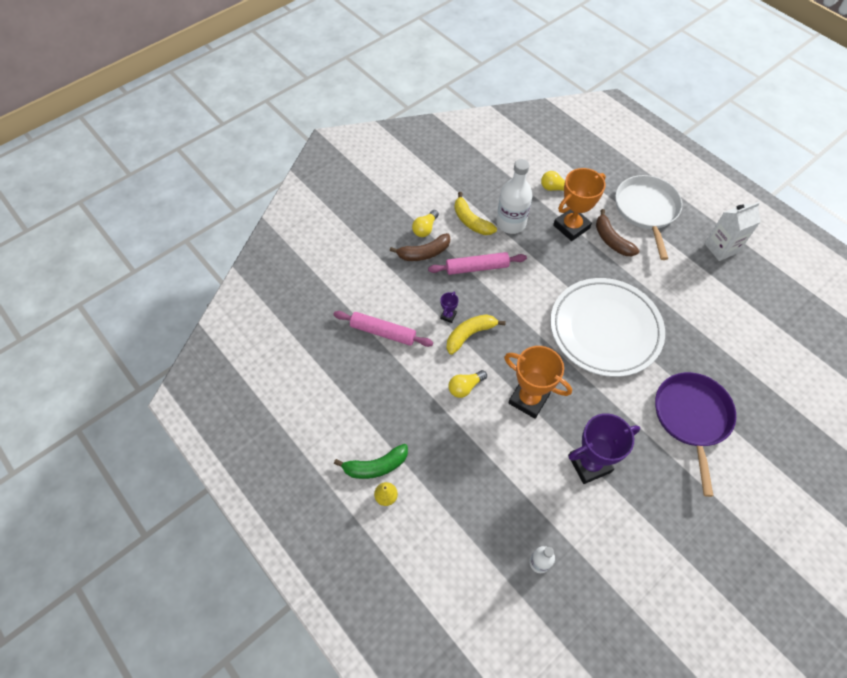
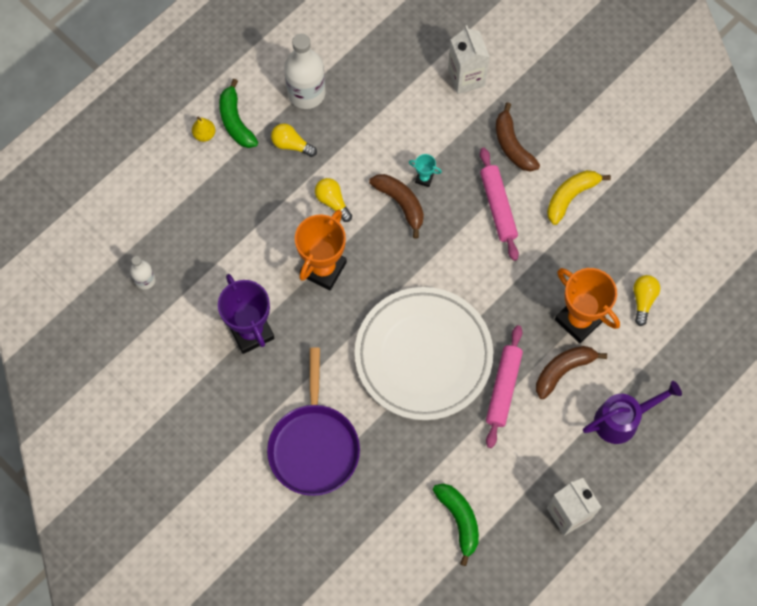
camera: 85 degrees right, 10 degrees up
(359, 278) = (466, 77): none -> white carton
(383, 332) = (395, 111): pink rolling pin -> pink rolling pin (503, 388)
(425, 229) = (550, 143): yellow light bulb -> yellow light bulb (291, 145)
(448, 316) = (424, 178): purple trophy -> turquoise trophy
(470, 335) = (401, 203): yellow banana -> brown banana
(511, 223) = (574, 245): white bottle -> white bottle (306, 93)
(646, 210) = (622, 419): white pan -> purple watering can
(691, 417) = (314, 446): purple pan -> purple pan turned 90 degrees clockwise
(738, 317) = (459, 520): none -> green banana

